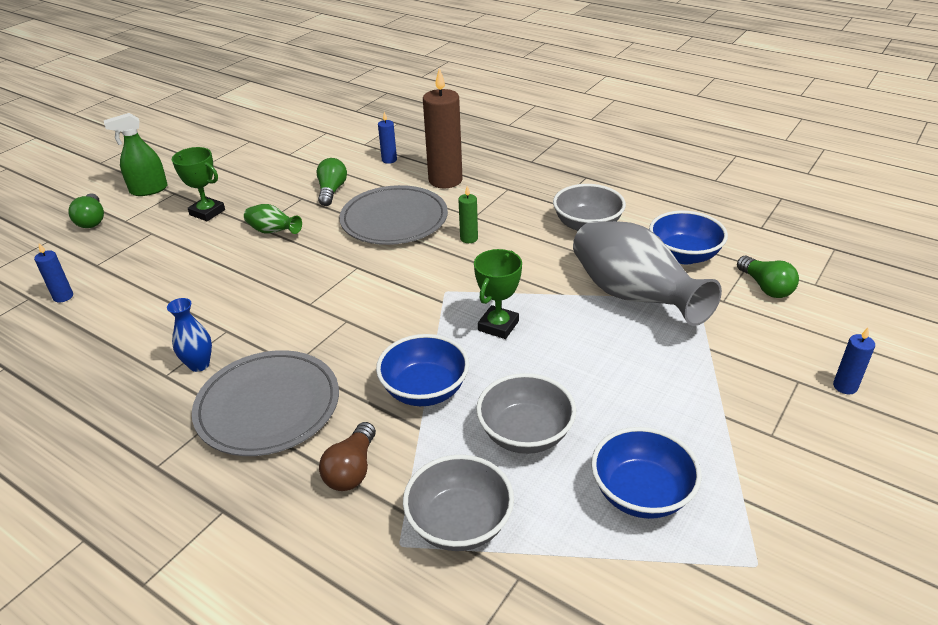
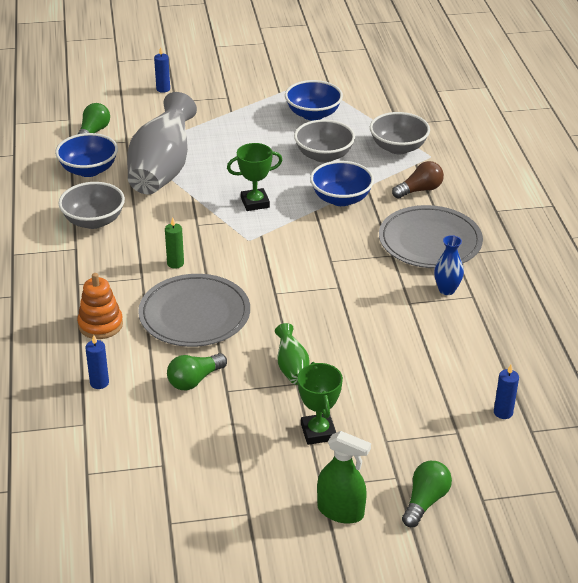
camera: 135 degrees left, 0 degrees up
(445, 180) = (100, 325): brown candle -> orange stacking toy

